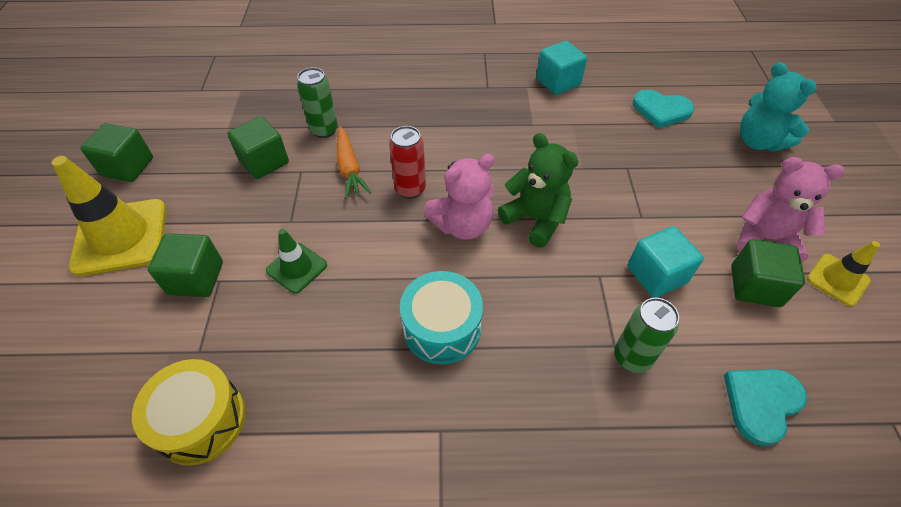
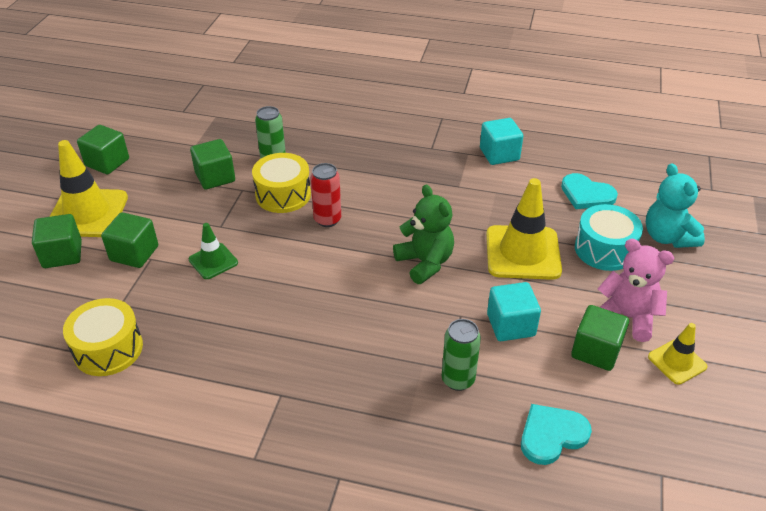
camera: 15 degrees right, 10 degrees down
(103, 299) = (62, 254): none -> green cube
(349, 168) = (283, 194): orange carrot -> yellow drum
(442, 328) = (311, 326): turquoise drum -> turquoise drum (604, 249)
(462, 225) = (360, 255): pink teddy bear -> none
(630, 187) = (523, 253): none -> yellow traffic cone

